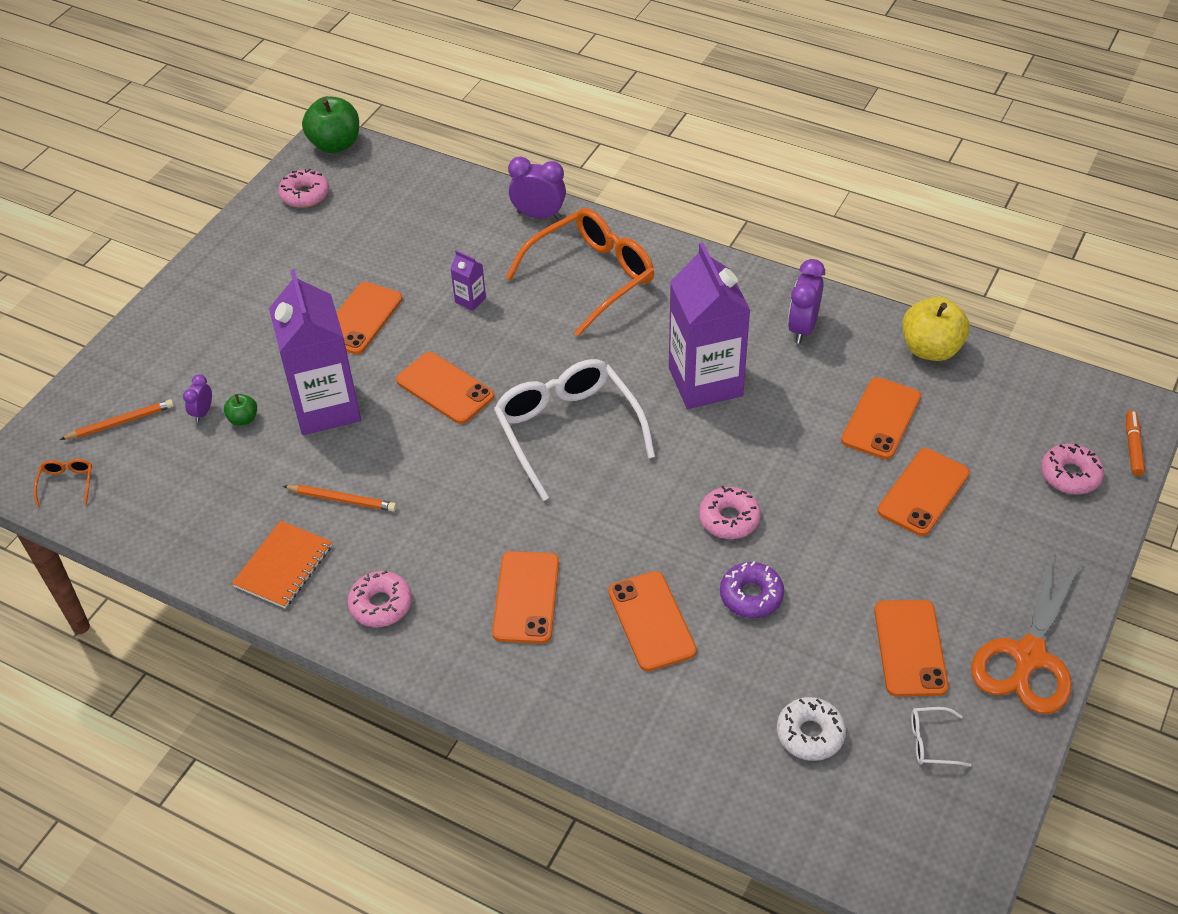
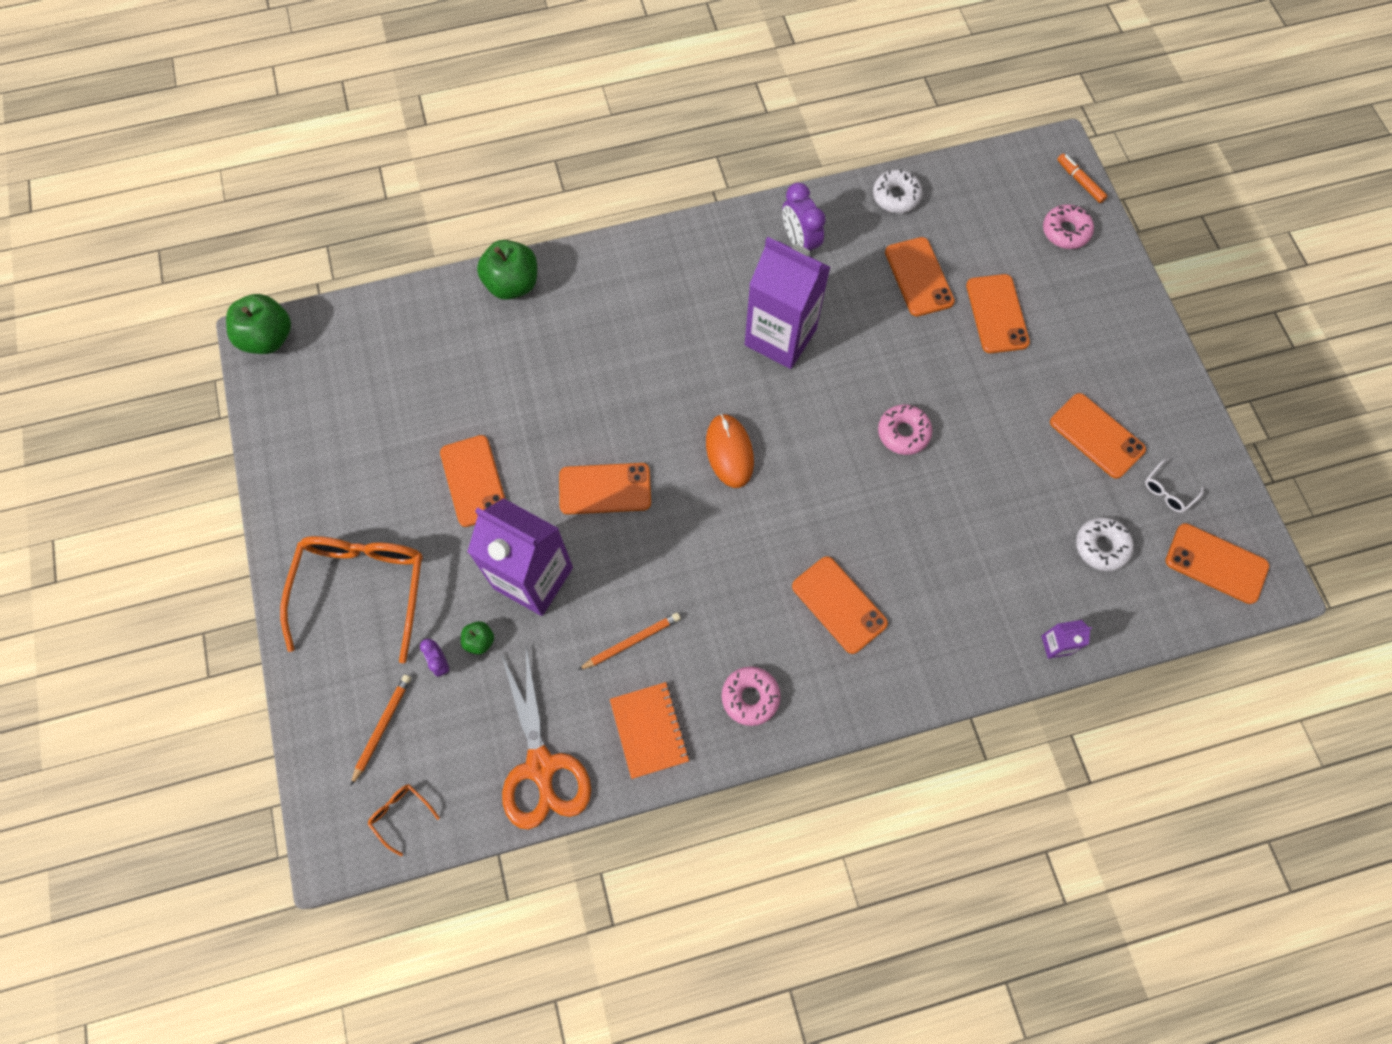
camera: 45 degrees left, 20 degrees up
(305, 195) = (297, 405): pink donut -> none
(470, 300) = (541, 399): purple carton -> purple carton (1055, 645)
(538, 215) = (512, 284): purple clock -> green apple
(568, 430) = (729, 452): white glasses -> orange mouse
(591, 277) = (610, 310): orange glasses -> orange glasses (362, 589)
(651, 621) = (934, 551): orange phone -> orange phone (1216, 563)
(751, 595) = (973, 479): purple donut -> none
(930, 349) = (896, 196): yellow apple -> white donut
(1028, 656) = (1162, 384): orange scissors -> orange scissors (541, 766)

